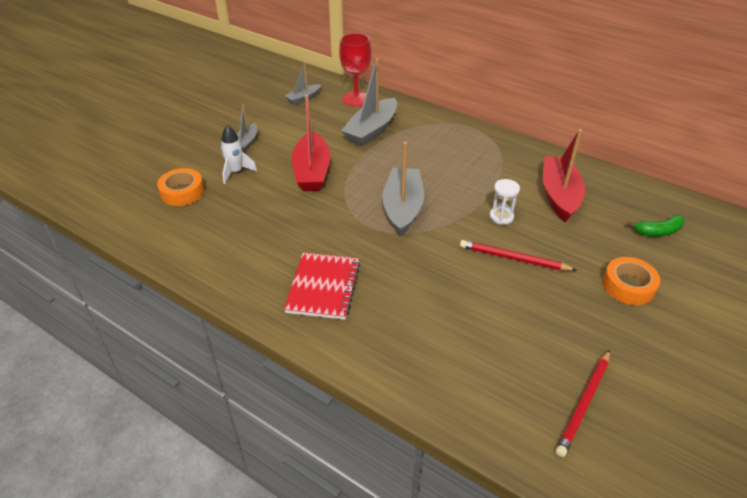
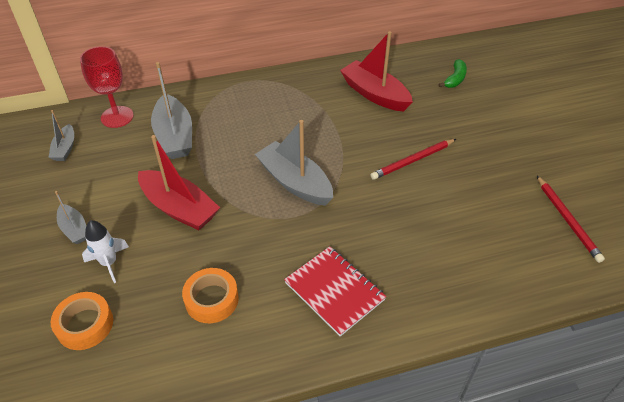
camera: 50 degrees left, 5 degrees up
(501, 217) = (364, 137): white hourglass -> none
(628, 286) = (489, 127): orange tape -> orange tape (211, 299)

